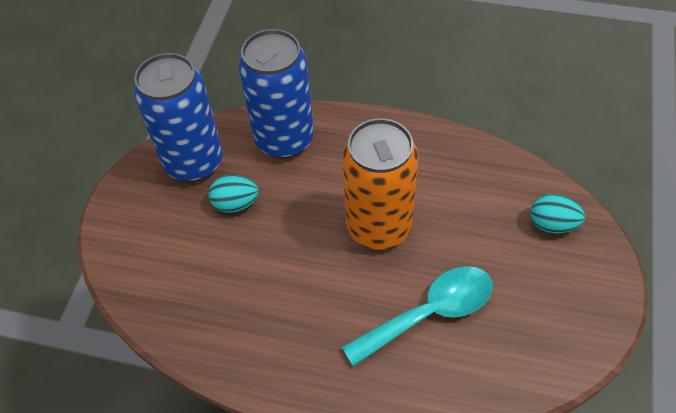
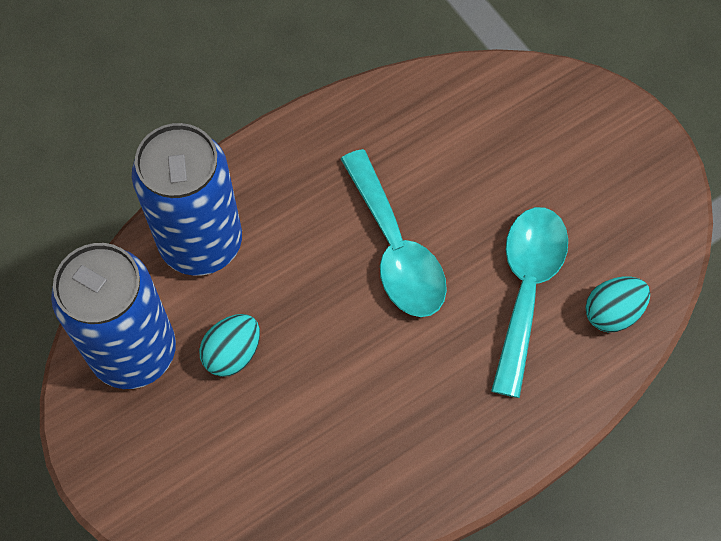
camera: 50 degrees left, 10 degrees up
(378, 227) = (396, 249): orange can -> turquoise spoon
(552, 224) = (539, 111): turquoise egg -> turquoise egg (612, 313)

